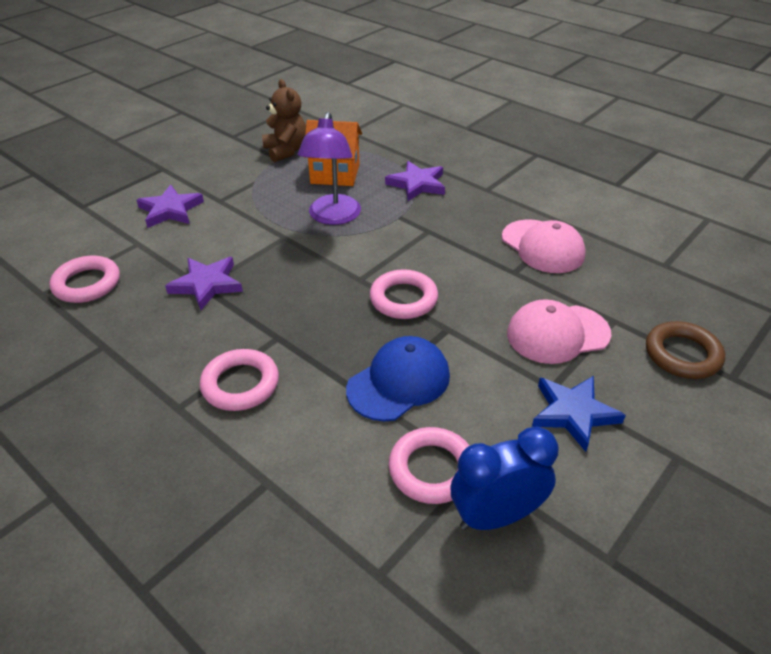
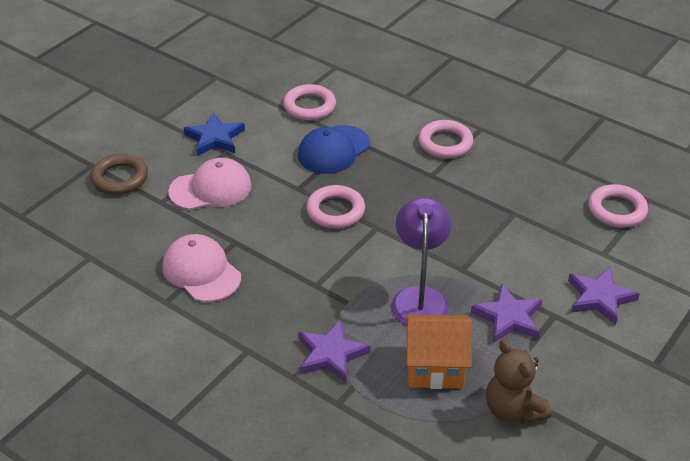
camera: 175 degrees right, 0 degrees up
(207, 284) = (511, 215): purple star -> purple star (508, 317)
(496, 516) = (273, 89): blue clock -> none

